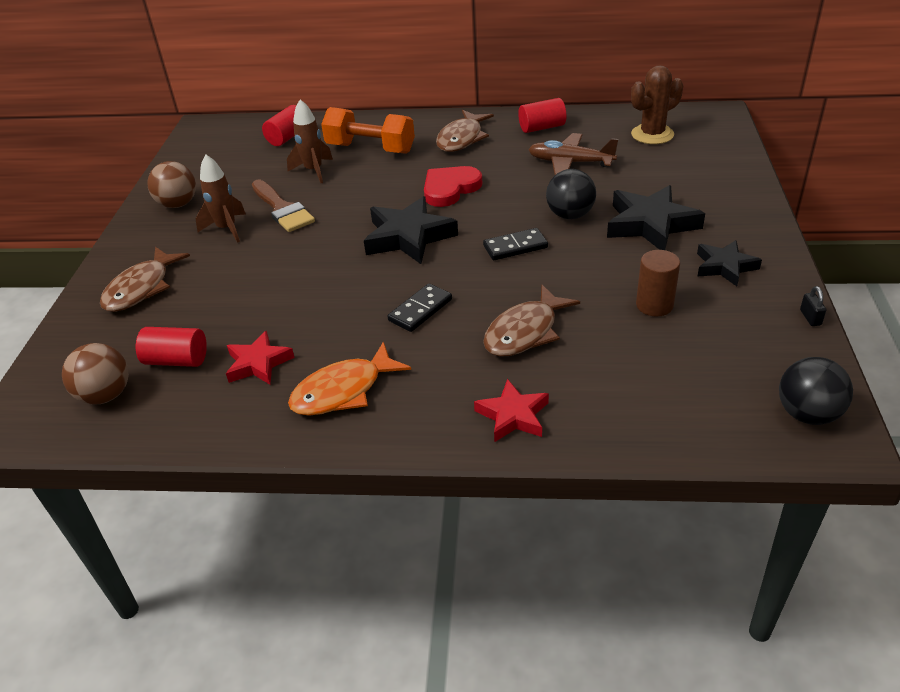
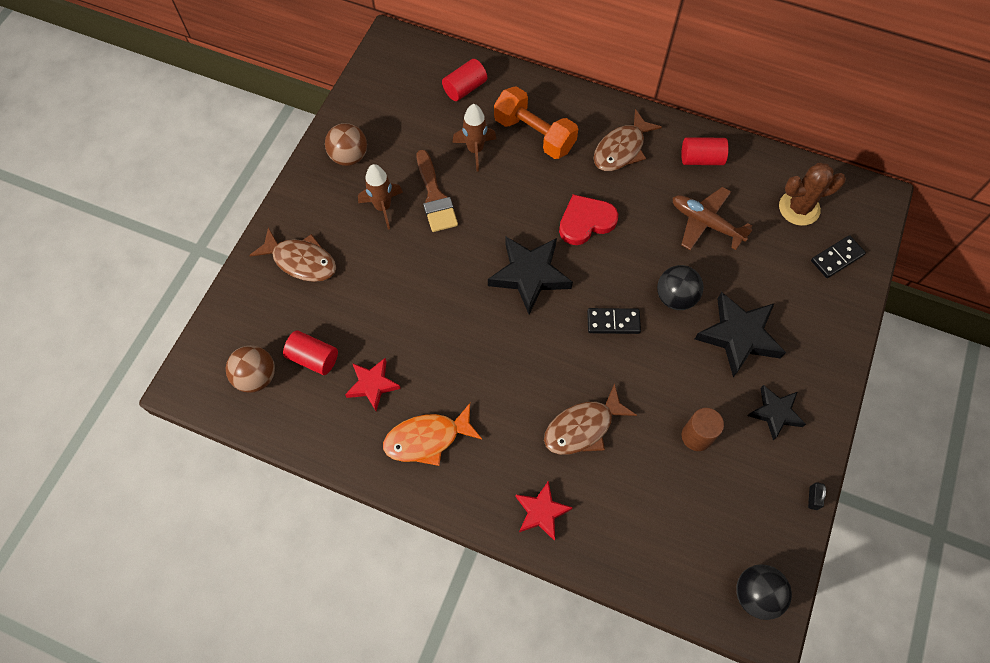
camera: 15 degrees right, 25 degrees up
(141, 288) = (301, 261): brown fish -> brown fish turned 105 degrees counterclockwise
(420, 310) = (511, 371): black domino -> black domino (836, 258)

